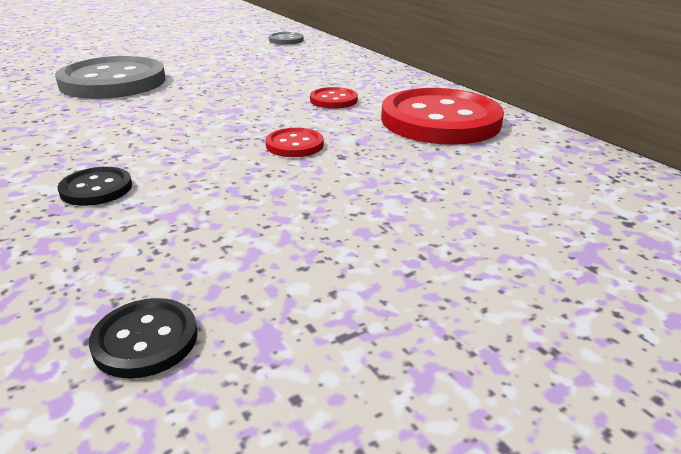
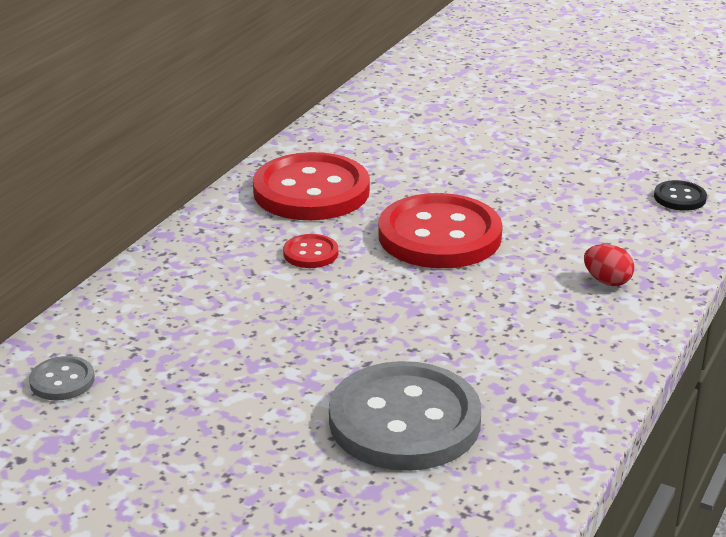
camera: 120 degrees left, 0 degrees up
(96, 189) = (607, 281): black button -> red egg
(294, 145) = (439, 236): red button -> red button, size x2.29

